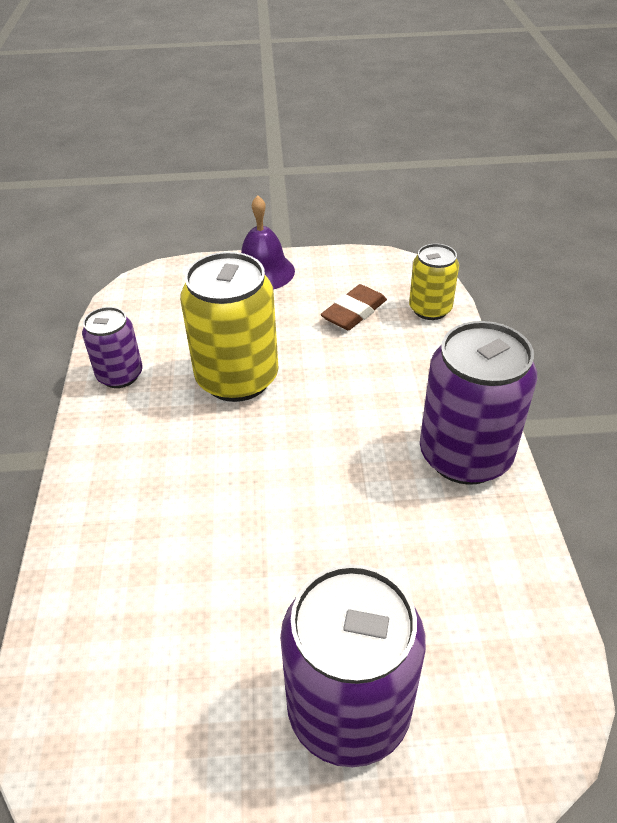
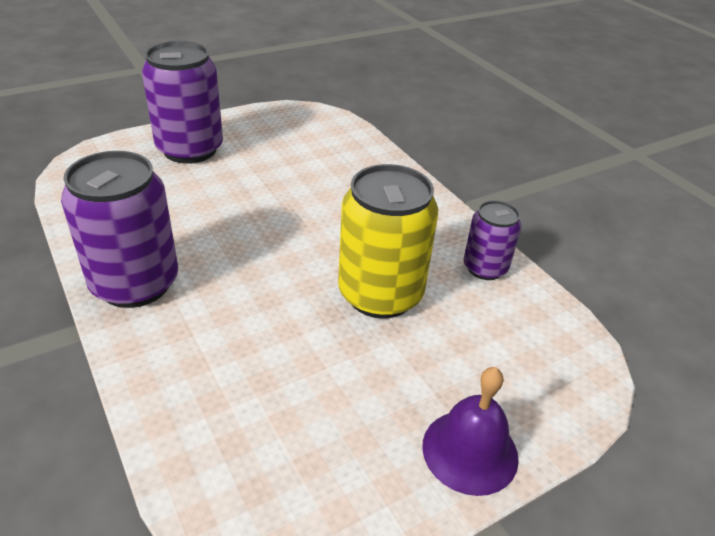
camera: 150 degrees right, 5 degrees down
(354, 312) = (306, 418): brown eraser -> none
(430, 309) = (203, 459): yellow can -> none

